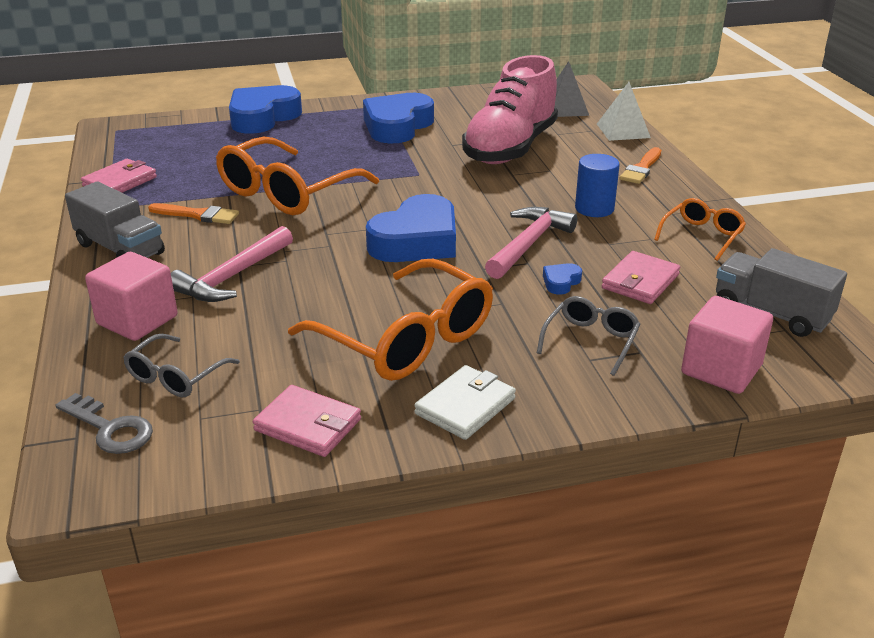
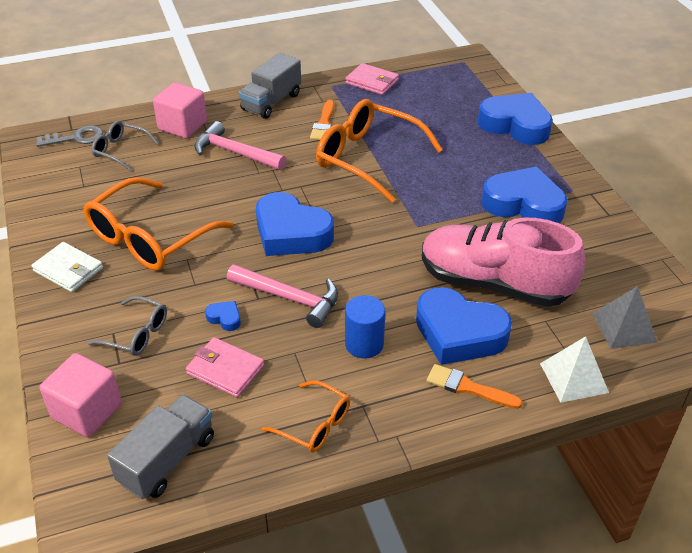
camera: 85 degrees right, 10 degrees up
(110, 428) = (76, 138): grey key -> grey key turned 135 degrees counterclockwise
(308, 425) = (63, 206): pink wallet -> none
(576, 167) = (459, 333): none -> blue heart

